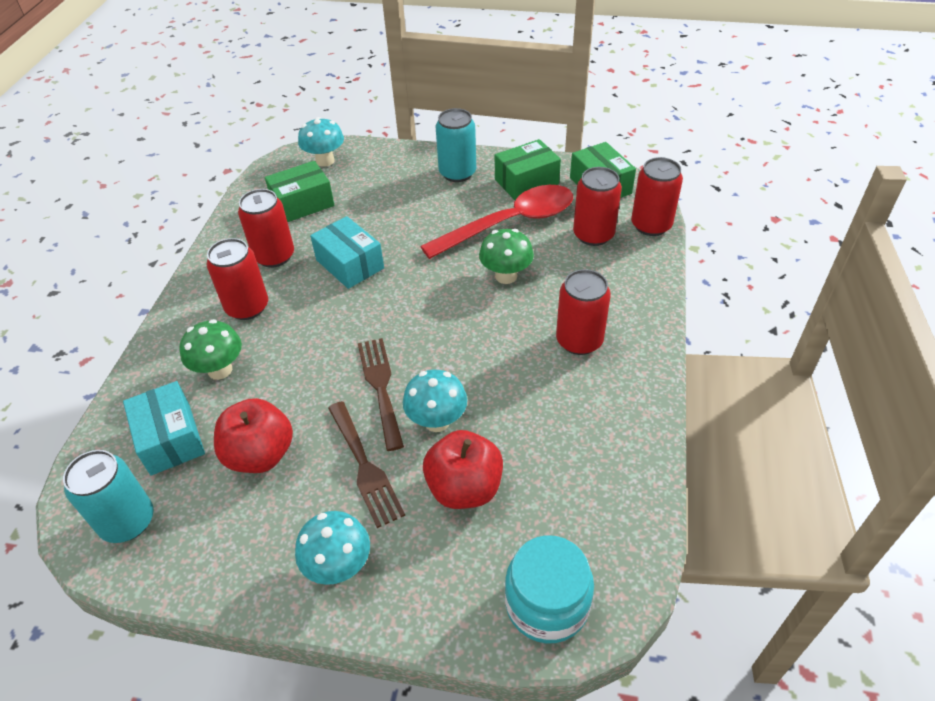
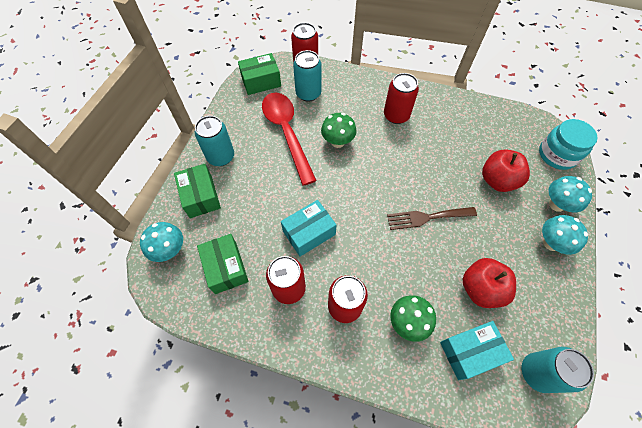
camera: 85 degrees left, 15 degrees up
(365, 467) = (486, 228): brown fork -> none
(437, 421) = (453, 189): turquoise mushroom -> turquoise mushroom (556, 204)
(526, 181) = (244, 118): green box -> green box (201, 196)
(593, 235) = (308, 93): red can -> turquoise can

